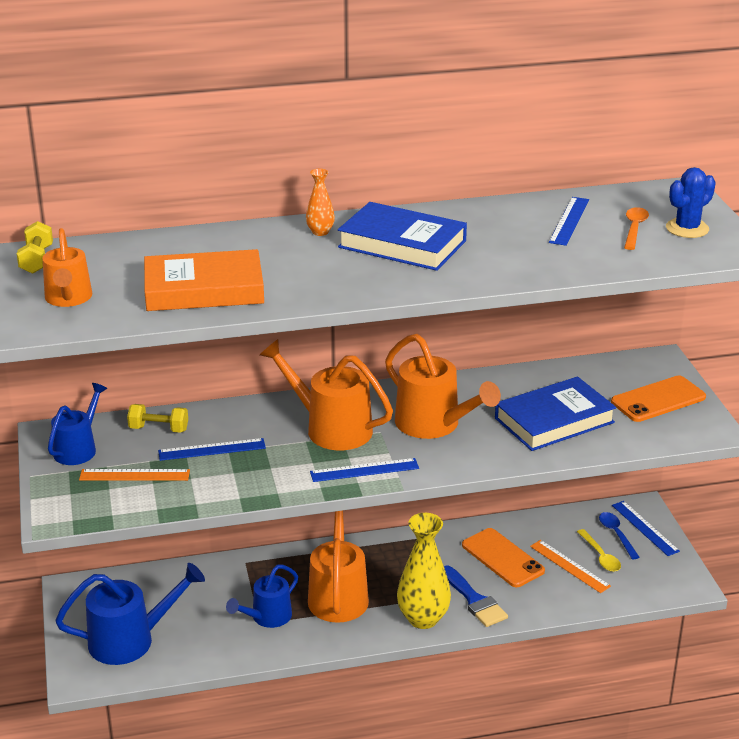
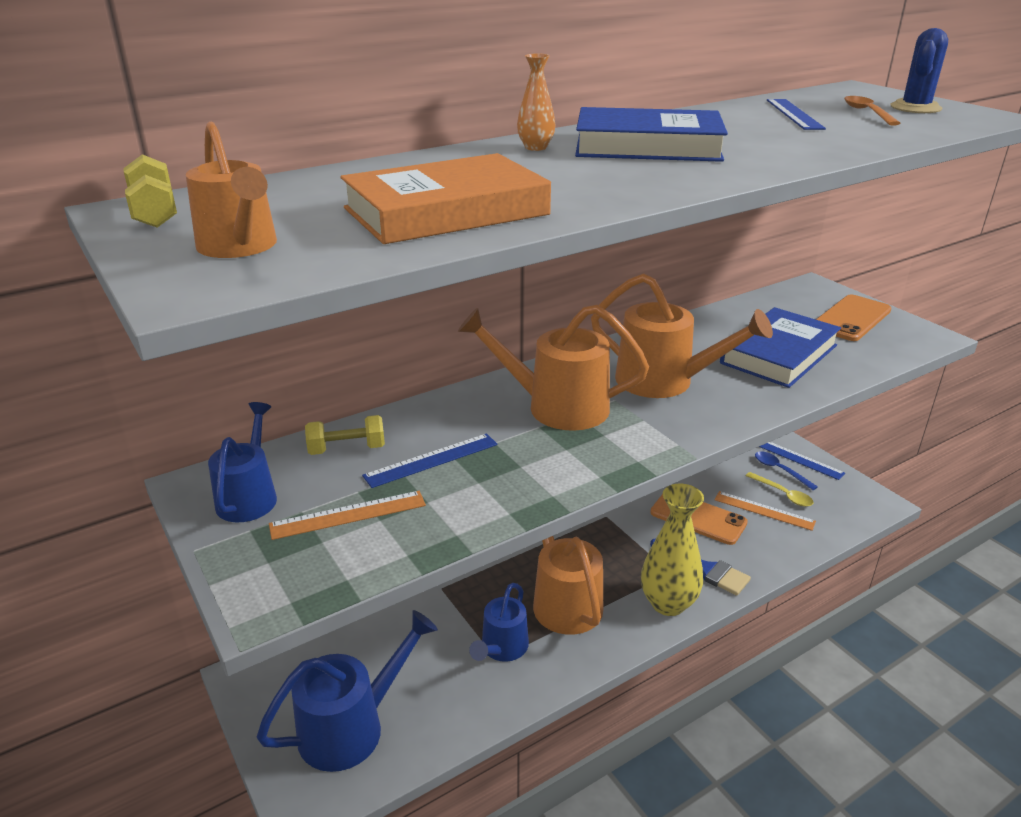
camera: 20 degrees left, 0 degrees up
(364, 470) = (633, 445): blue ruler -> none

